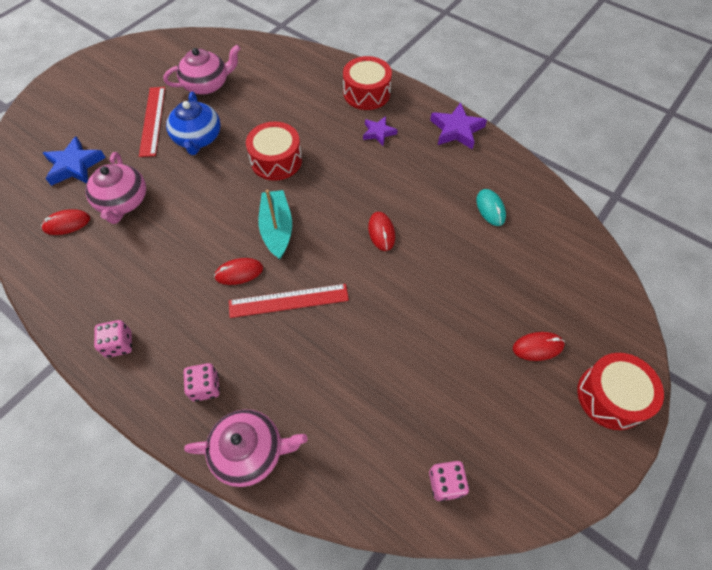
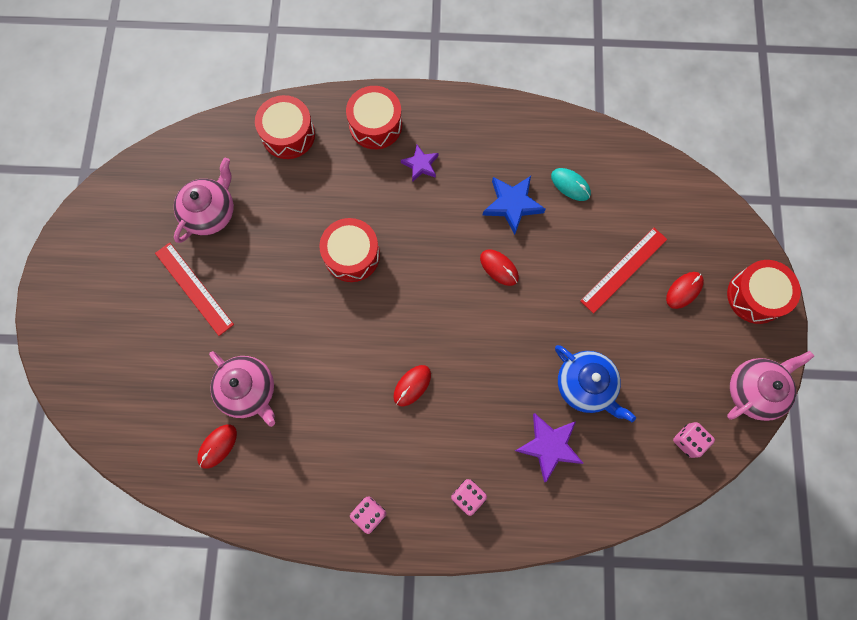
camera: 35 degrees left, 15 degrees up
(75, 165) = (165, 386): blue star -> blue star (512, 204)
(198, 138) = (257, 279): blue teapot -> blue teapot (585, 385)
(250, 451) = (540, 518): pink teapot -> pink teapot (754, 390)
(277, 229) = (410, 324): turquoise boat -> none
(288, 300) = (472, 381): red ruler -> red ruler (623, 269)
(300, 69) = (288, 134): none -> red drum
(456, 130) = (487, 117): purple star -> purple star (549, 446)

